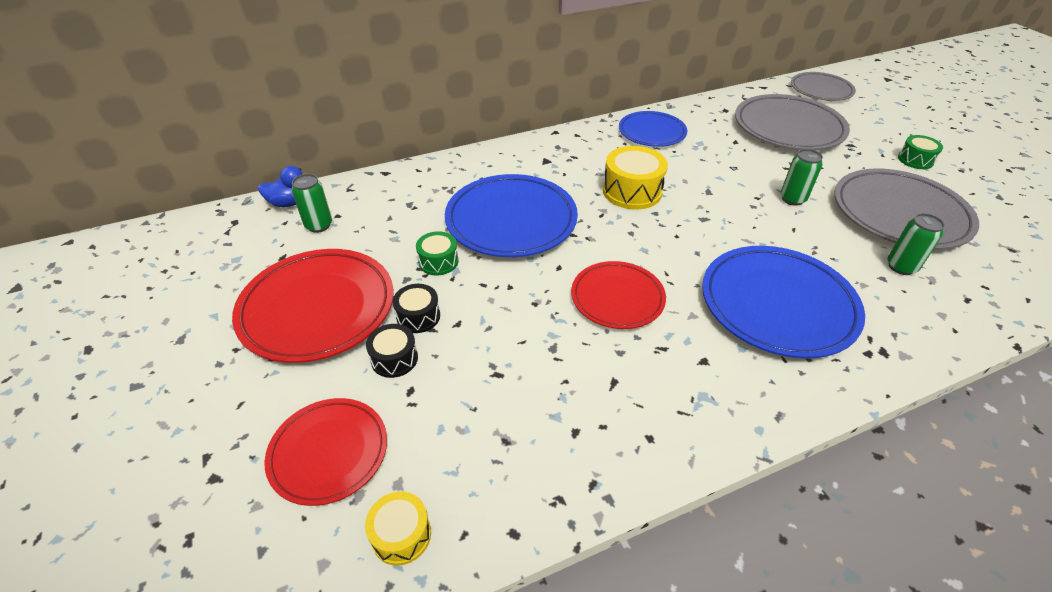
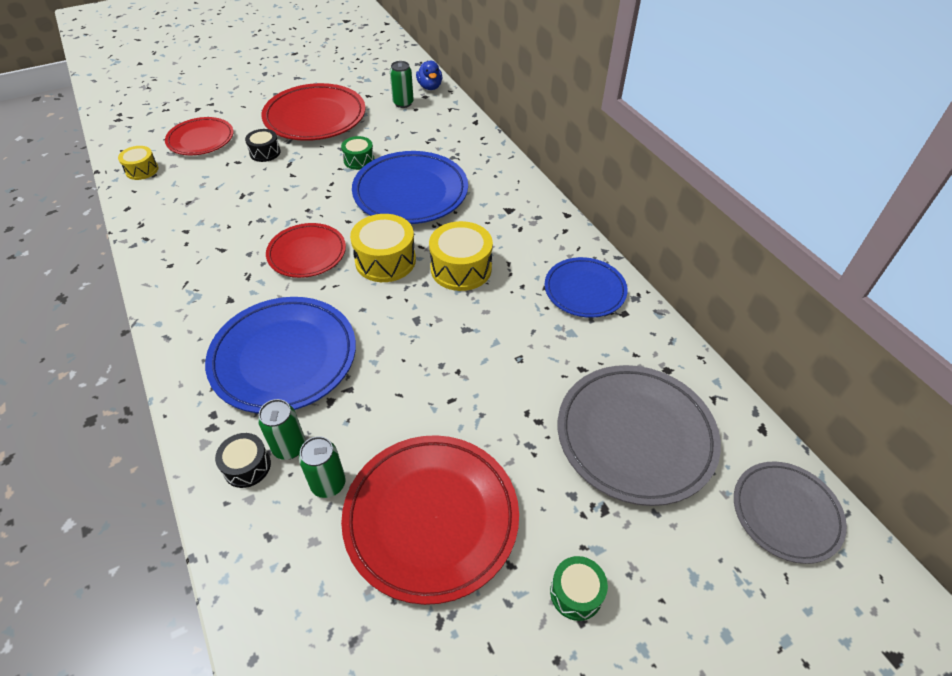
camera: 85 degrees right, 5 degrees up
(418, 316) = (301, 157): black drum -> black drum (247, 466)
(624, 238) = (385, 260): none -> yellow drum
(792, 199) = (457, 405): green can -> green can (289, 447)
(899, 214) = (431, 518): grey plate -> red plate

